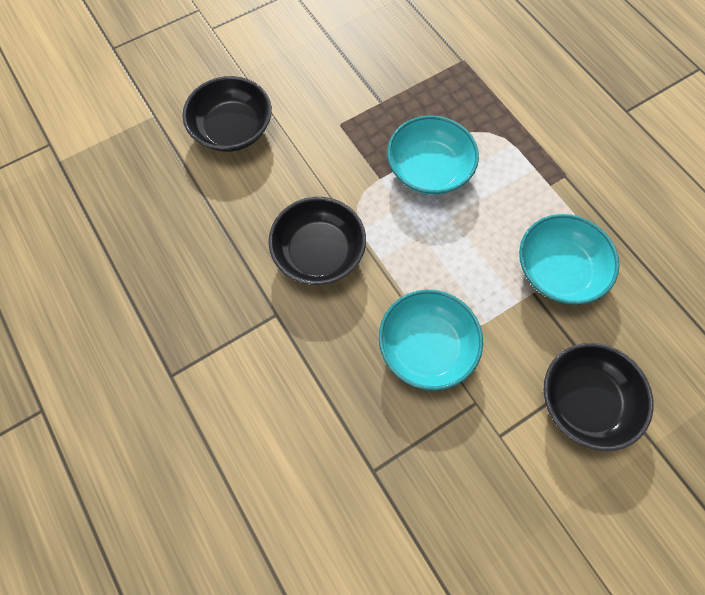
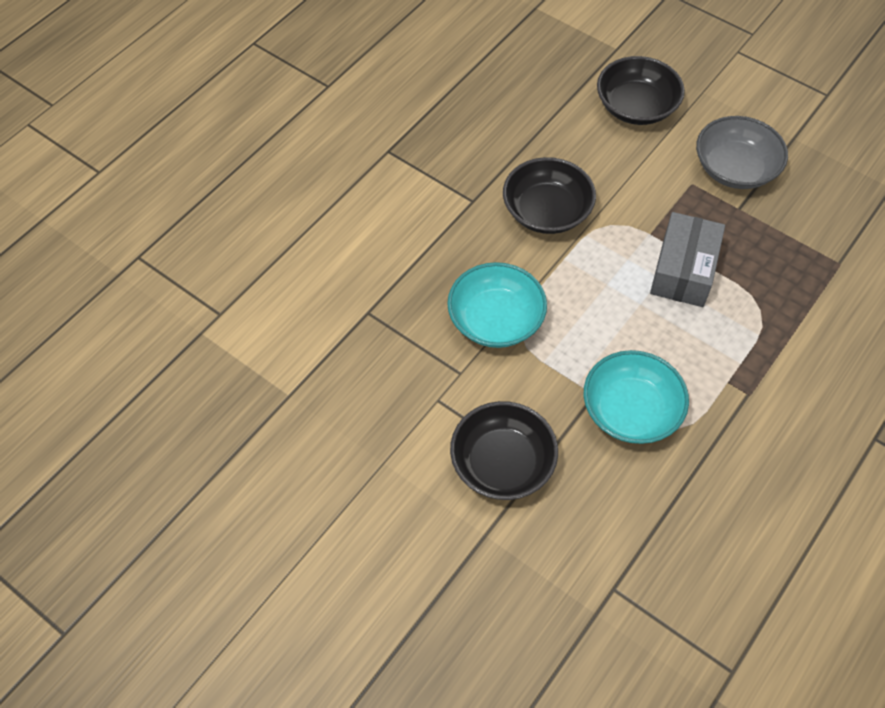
camera: 70 degrees right, 10 degrees down
(338, 86) = (735, 168): none -> grey bowl
(429, 169) = (683, 270): turquoise bowl -> grey box

